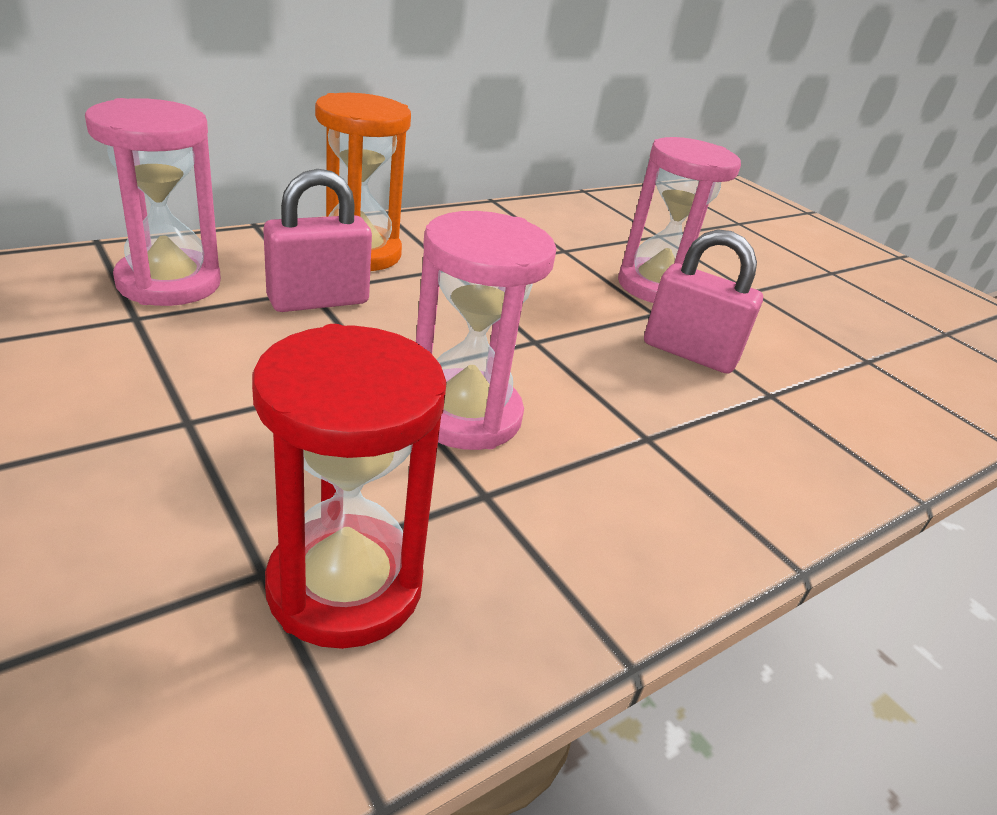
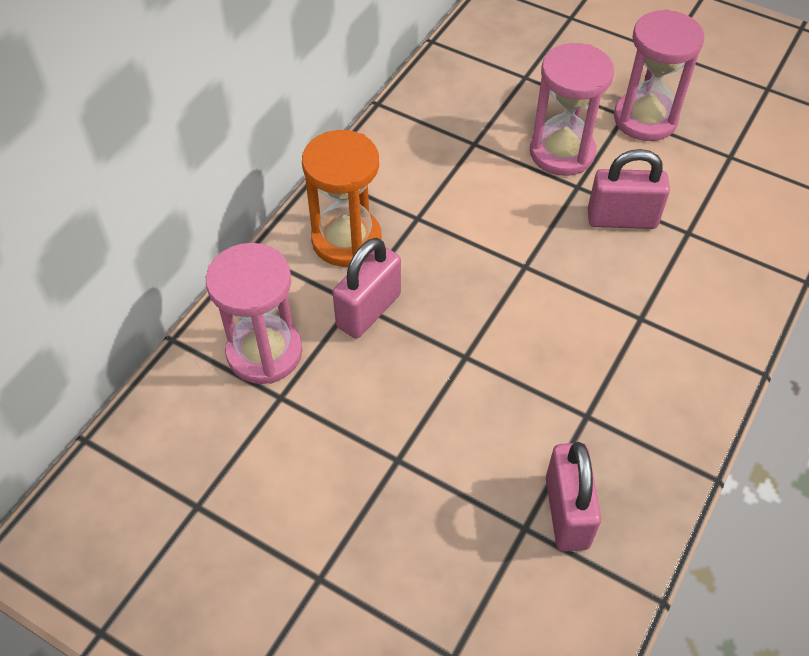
camera: 20 degrees left, 20 degrees up
(345, 585) = (567, 512): red hourglass -> pink padlock
(465, 415) = (534, 361): pink hourglass -> pink hourglass (645, 119)

